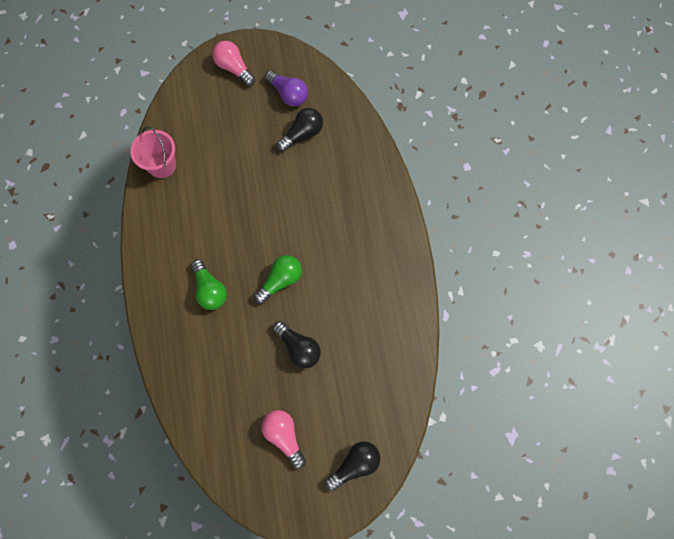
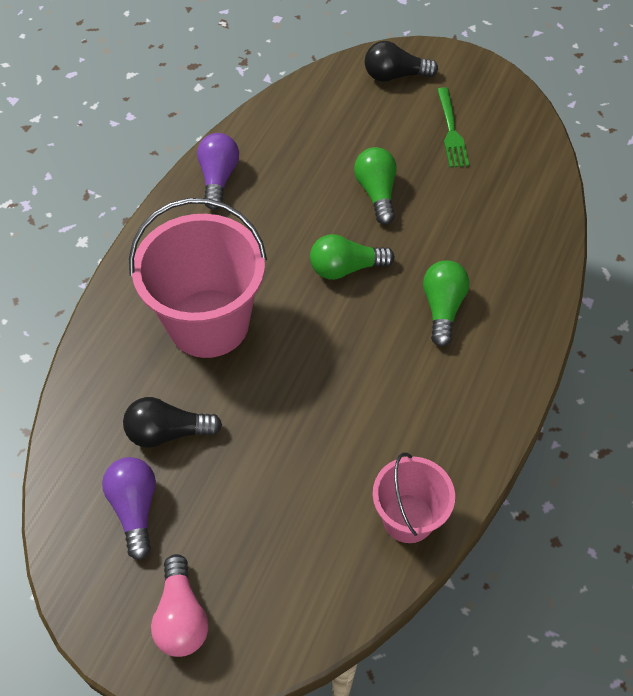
camera: 145 degrees left, 15 degrees down
(284, 436) = (451, 130): pink light bulb -> green fork
(298, 348) = (376, 193): black light bulb -> green light bulb
(329, 199) = (208, 323): none -> pink bucket
(401, 294) = (218, 178): none -> purple light bulb

